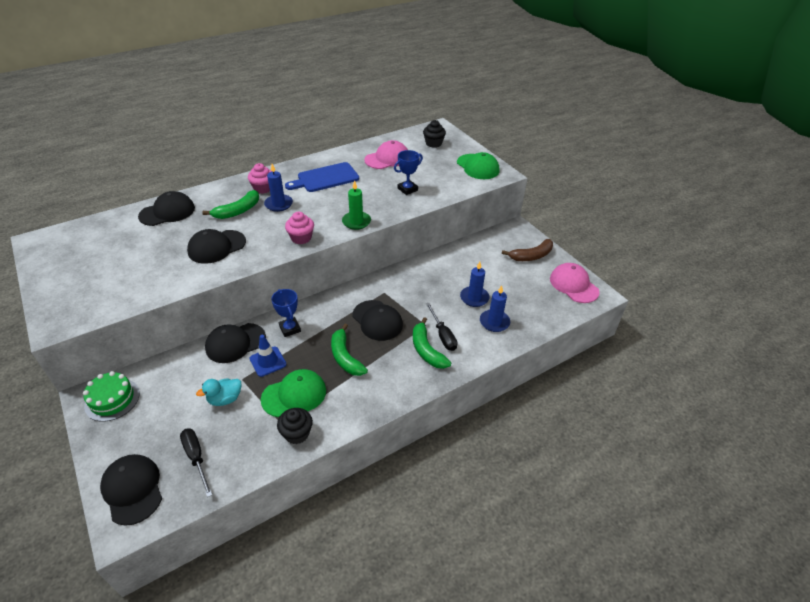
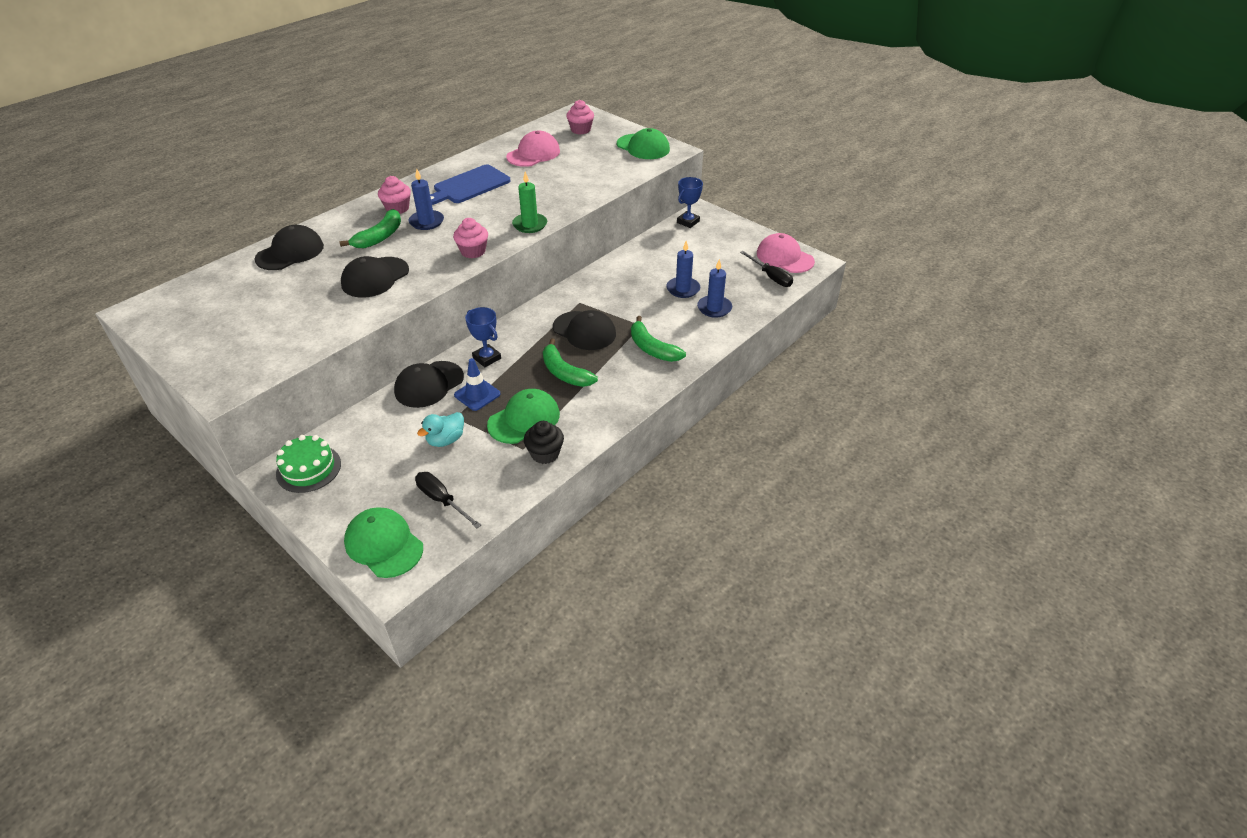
camera: 15 degrees left, 0 degrees up
(132, 489) = (384, 544): black cap -> green cap
(407, 189) = (573, 182): blue trophy -> blue trophy (688, 222)
(433, 143) = (580, 130): black cupcake -> pink cupcake
(443, 335) = (663, 331): black screwdriver -> black screwdriver (770, 277)
(531, 256) = (728, 237): brown banana -> none

